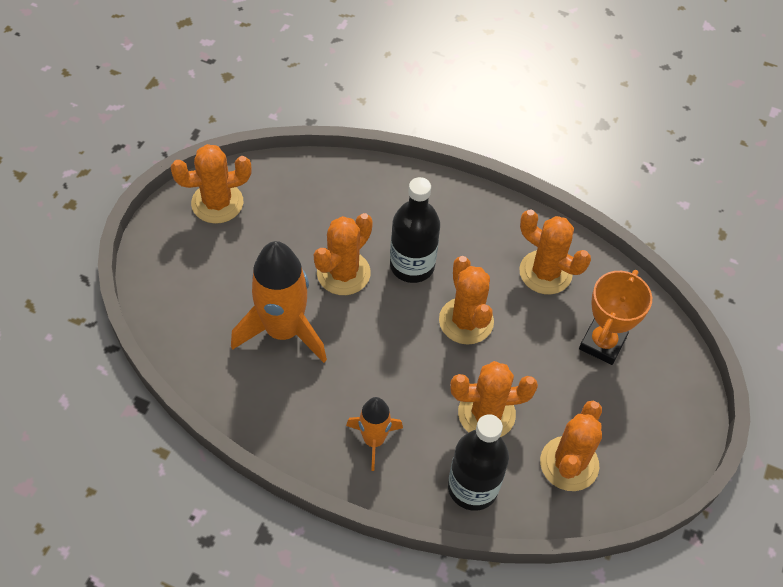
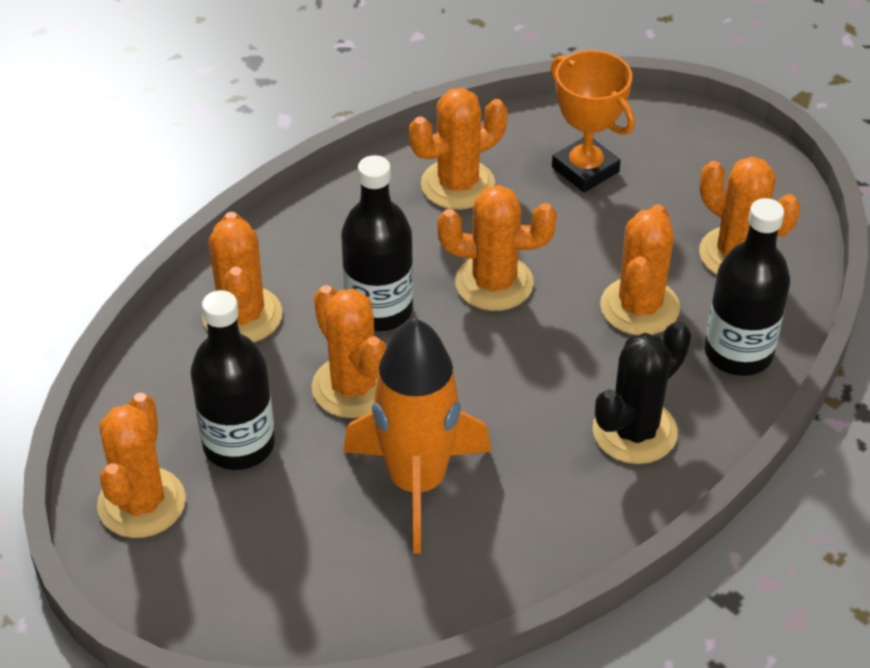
camera: 65 degrees left, 10 degrees down
(276, 232) = (239, 444): none -> black bottle
(374, 198) = (242, 316): none -> orange cactus
(374, 440) = (634, 431): orange rocket -> black cactus

